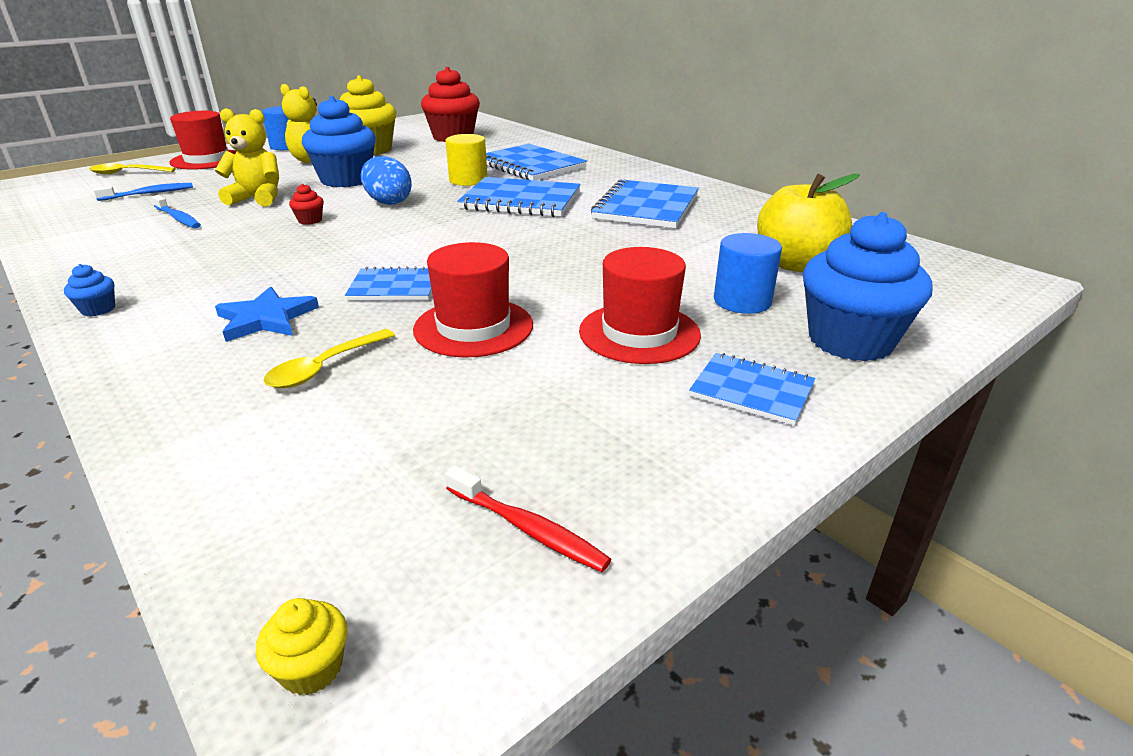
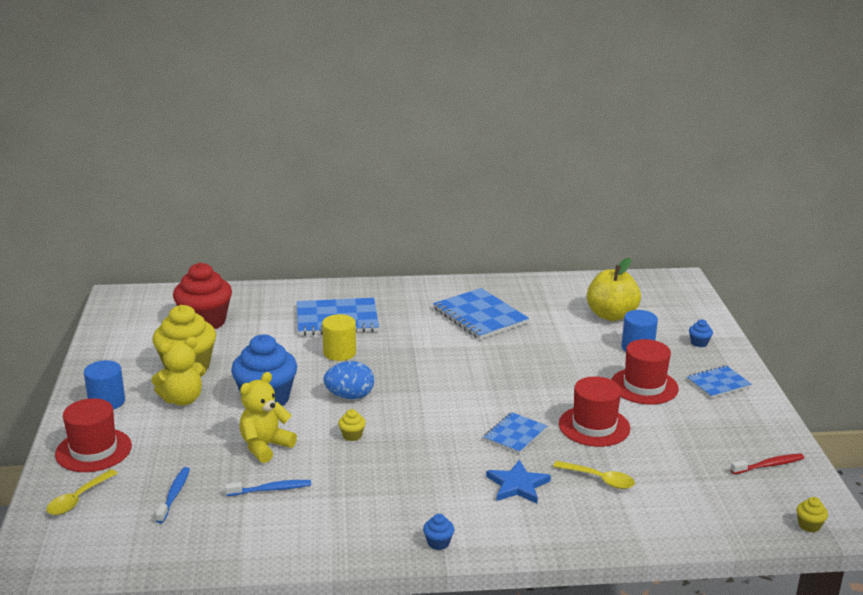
camera: 55 degrees left, 5 degrees down
(310, 220) = (352, 435): red cupcake -> yellow cupcake
(325, 367) = (599, 479): yellow spoon -> yellow spoon turned 45 degrees counterclockwise
(521, 200) = (412, 349): blue notebook -> none
(850, 341) = (699, 343): blue cupcake -> blue cupcake, size x0.40

